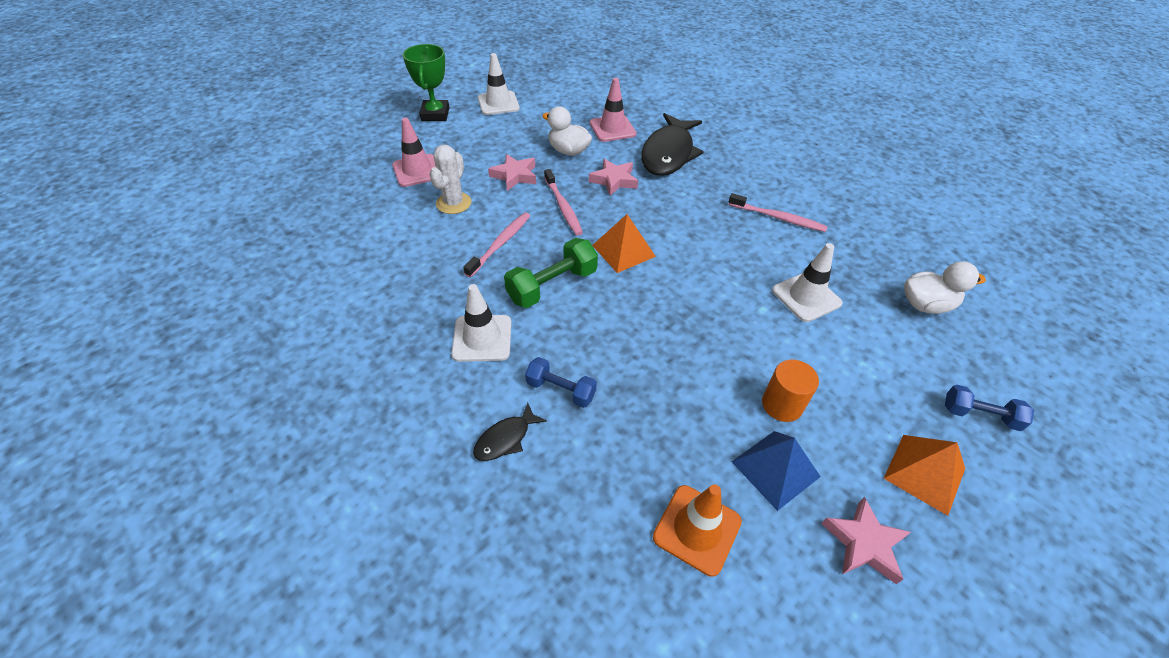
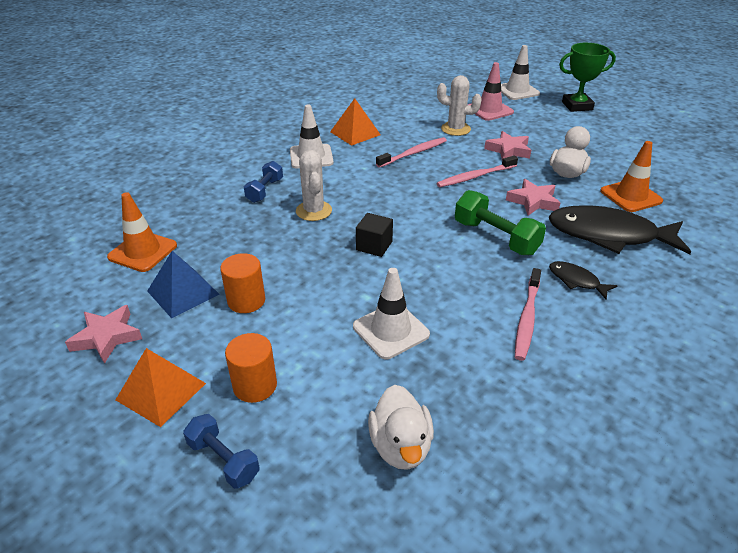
camera: 85 degrees right, 10 degrees down
(498, 103) = (622, 131): white traffic cone -> white traffic cone (517, 91)
(501, 243) = (414, 153): pink toothbrush -> pink toothbrush turned 60 degrees counterclockwise
(506, 439) = (226, 174): black fish -> black fish (576, 281)
(552, 286) = (370, 179): green dumbbell -> green dumbbell (495, 237)
(612, 129) = (630, 196): pink traffic cone -> orange traffic cone
(614, 341) = (314, 211): none -> white cactus
(623, 251) = (426, 211): orange pyramid -> orange pyramid (355, 133)
(683, 295) = (374, 246): none -> black cube
(895, 395) = (255, 386): none -> orange cylinder
(979, 415) = (223, 460): blue dumbbell -> blue dumbbell turned 60 degrees counterclockwise

